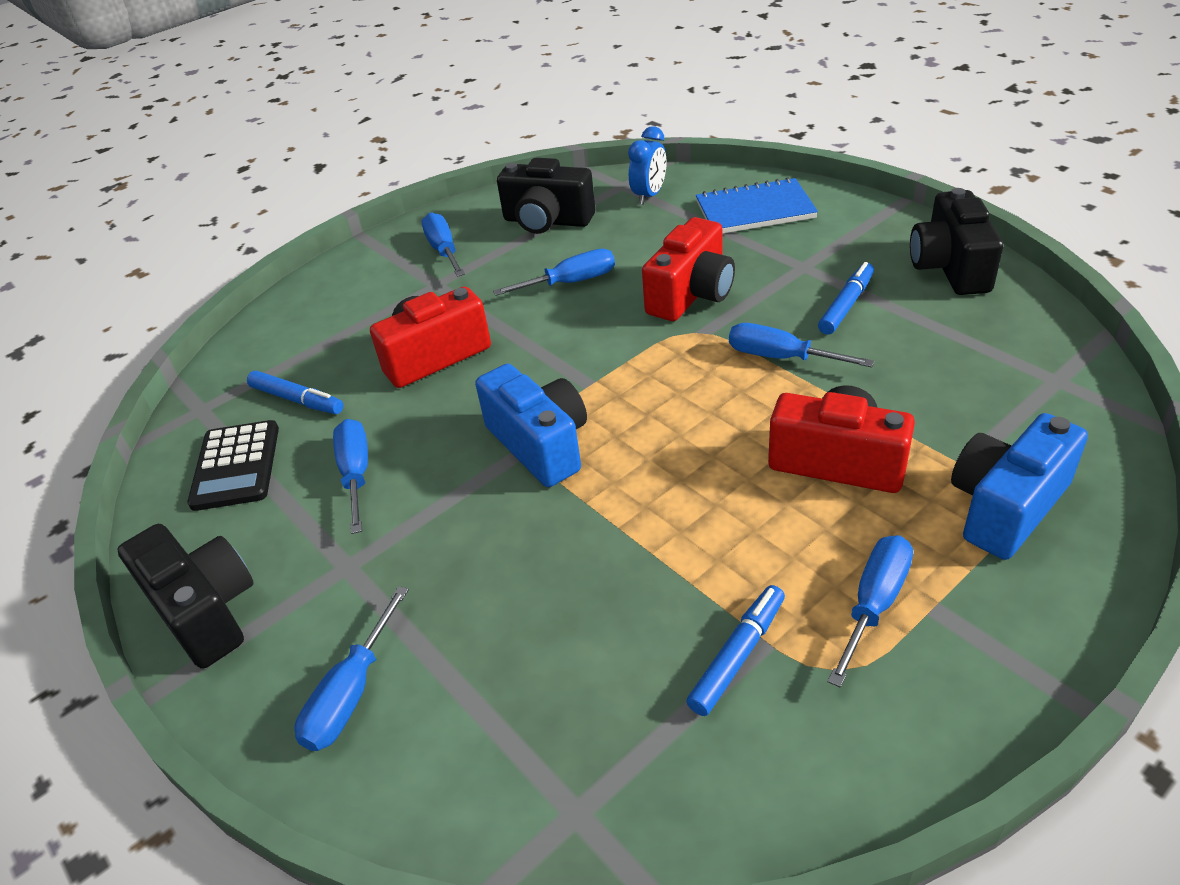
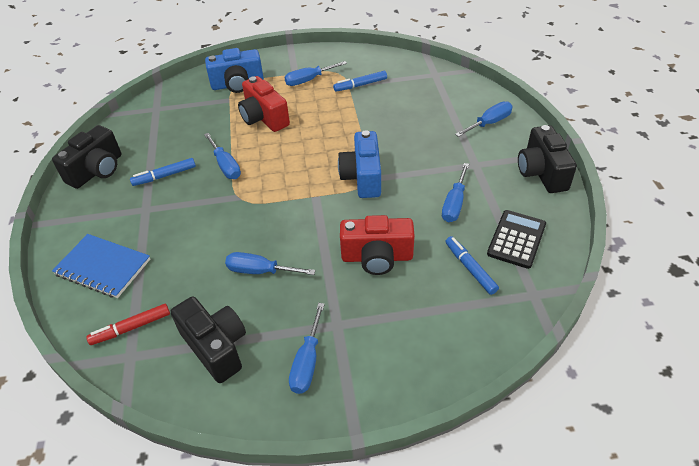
camera: 150 degrees left, 5 degrees up
(649, 196) = (131, 328): blue clock -> red marker
(691, 294) = (214, 222): red camera -> none

